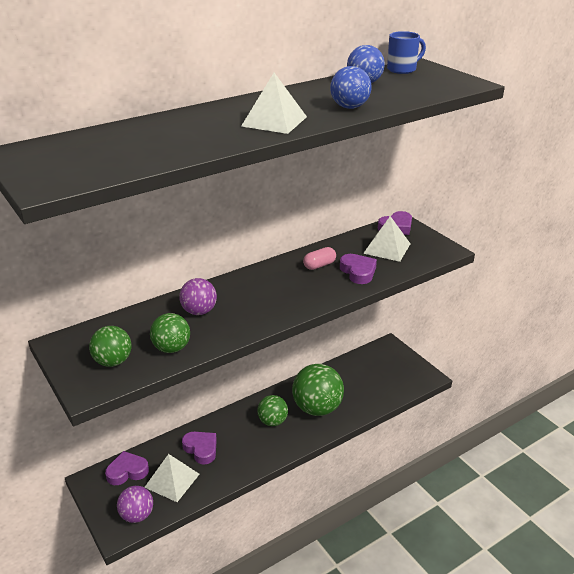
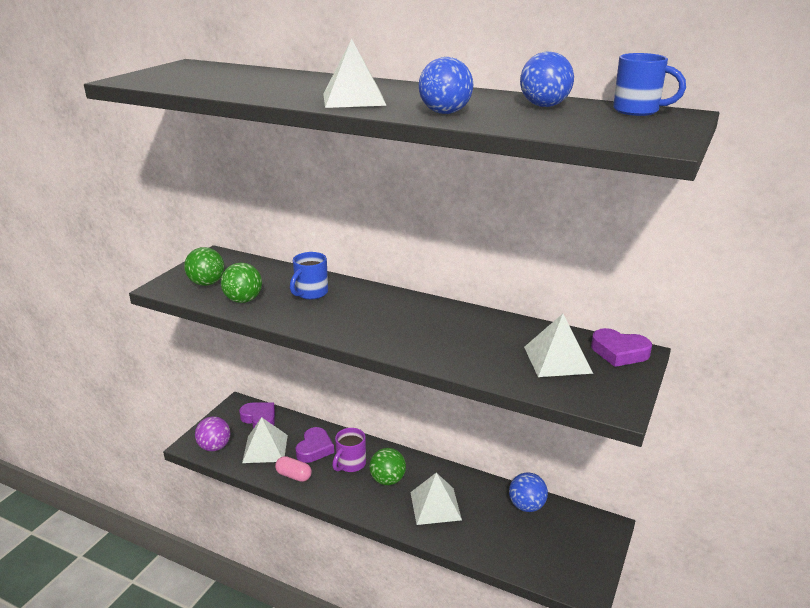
camera: 60 degrees right, 5 degrees down
(199, 311) = (311, 293): purple ball -> blue mug
(238, 435) = (350, 464): none -> purple mug
(317, 408) = (435, 505): green ball -> white pyramid
(319, 265) = (462, 328): pink capsule -> pink capsule (294, 476)
(349, 368) = (526, 506): none -> blue ball
(358, 272) = (478, 355): purple heart -> none

